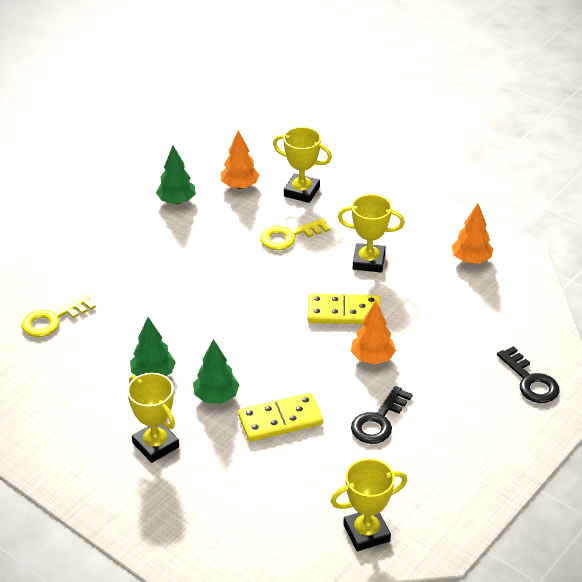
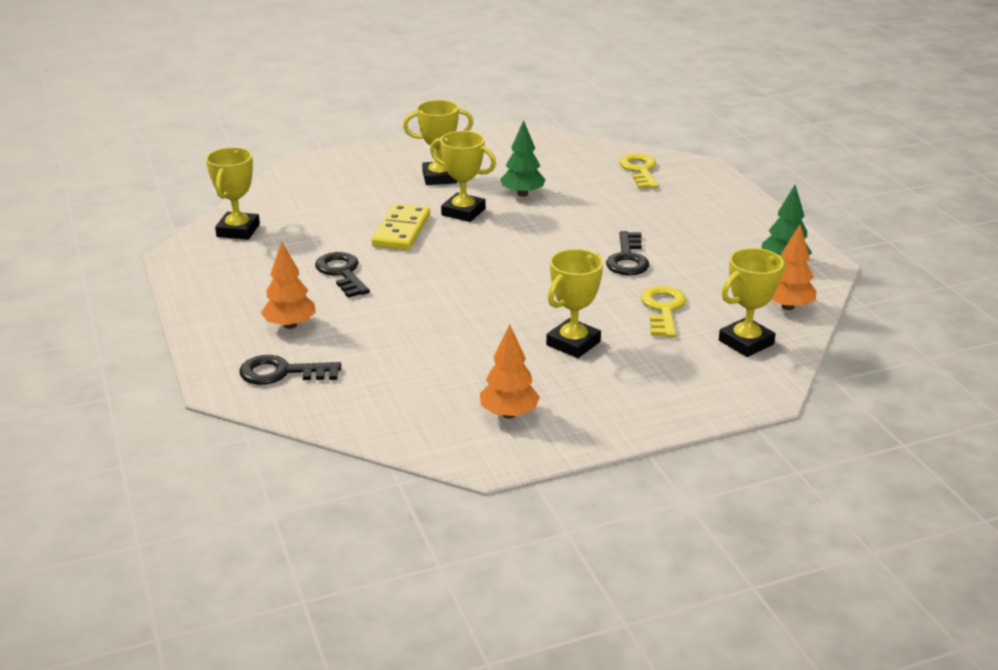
camera: 120 degrees right, 10 degrees down
(216, 397) = (463, 212): green tree -> yellow trophy
(228, 275) = (628, 259): none -> black key
(343, 312) = (506, 302): yellow domino -> none
(372, 358) = (423, 296): orange tree -> orange tree (290, 325)

